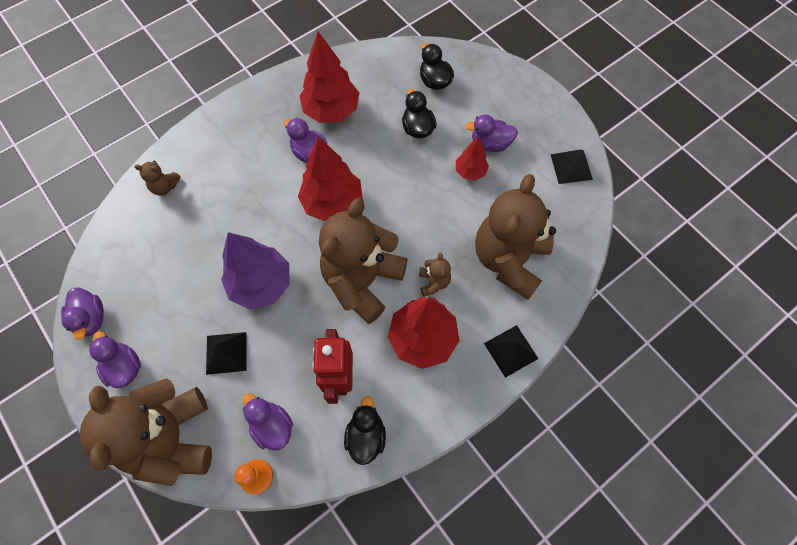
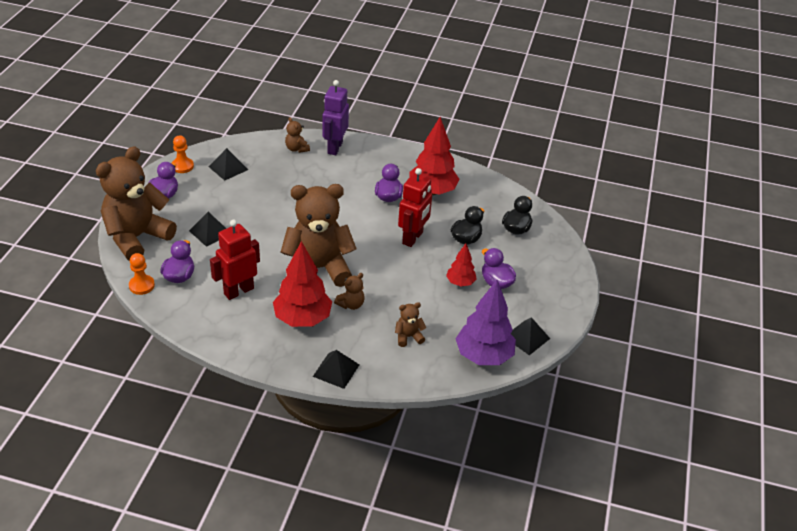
camera: 50 degrees right, 25 degrees down
(91, 318) = (182, 166): purple duck -> orange pawn
(136, 272) = (228, 168): none -> black pyramid
(194, 151) = (334, 148): none -> purple robot
(261, 284) = (270, 223): purple tree -> purple tree (483, 356)
(332, 203) = (361, 226): red tree -> none
(366, 436) = (209, 323): black duck -> none
(383, 170) = (413, 238): none -> red robot
(509, 260) = (408, 337): brown teddy bear -> brown teddy bear, size x0.41

